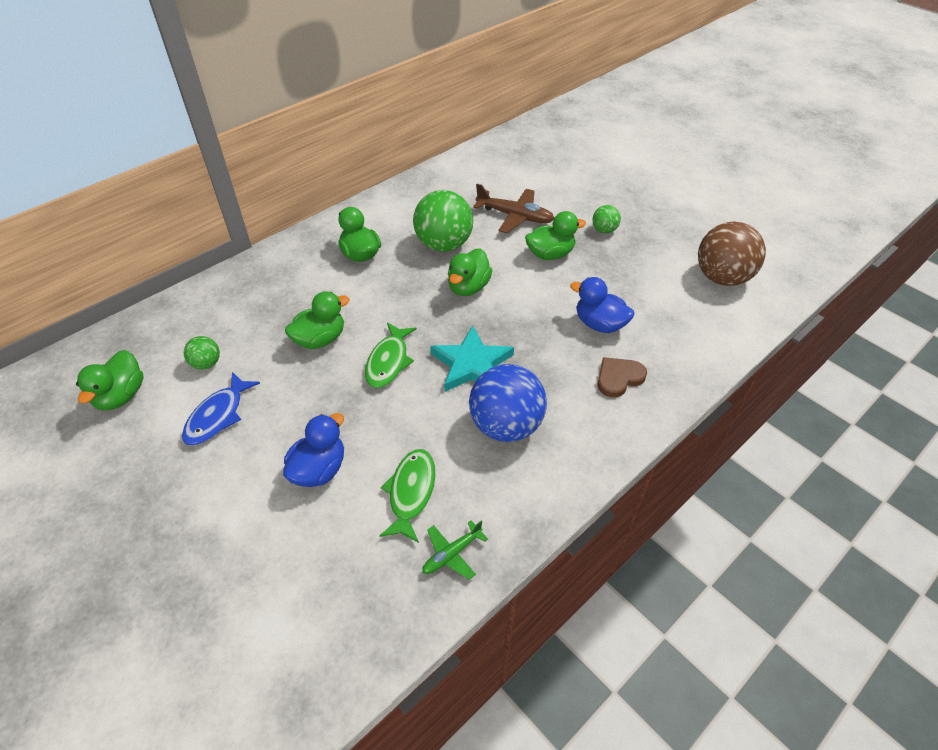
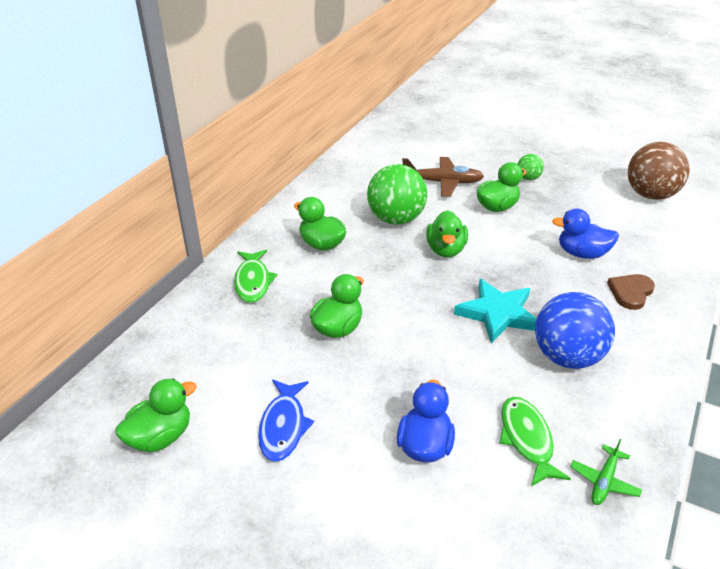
camera: 20 degrees left, 10 degrees down
(121, 396) = (160, 437): green duck -> green duck turned 120 degrees counterclockwise
(206, 364) = (235, 380): green ball -> none
(389, 361) = (419, 331): green fish -> green fish (253, 281)

